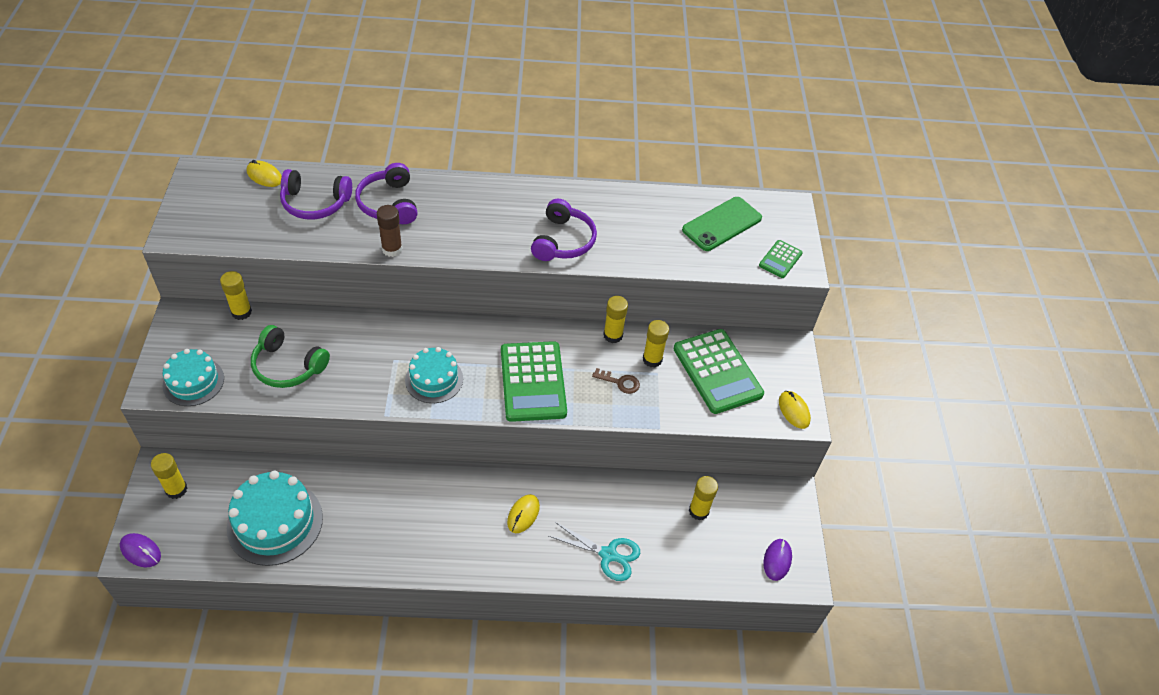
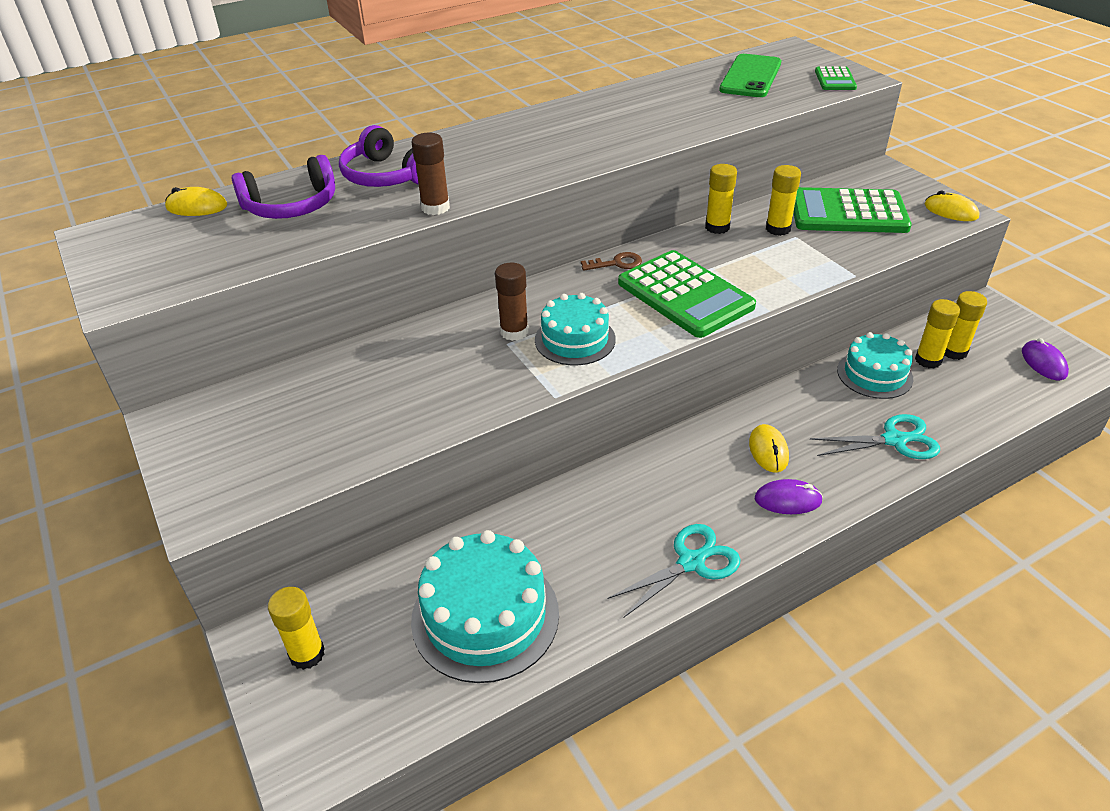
camera: 25 degrees left, 10 degrees down
(140, 551) = (318, 761): purple mouse -> purple mouse (788, 500)
(193, 382) = (259, 479): turquoise cake -> turquoise cake (874, 374)
(241, 312) = (260, 382): yellow glue stick -> yellow glue stick (954, 352)
(288, 366) = (379, 406): green headphones -> none
(405, 353) = (514, 332): none -> brown glue stick
(407, 558) = (691, 562): none -> turquoise scissors
(563, 241) = (618, 137): purple headphones -> none
(620, 382) = (771, 258): brown key -> brown key (616, 263)
(717, 371) = (848, 213): green calculator -> green calculator turned 150 degrees clockwise

